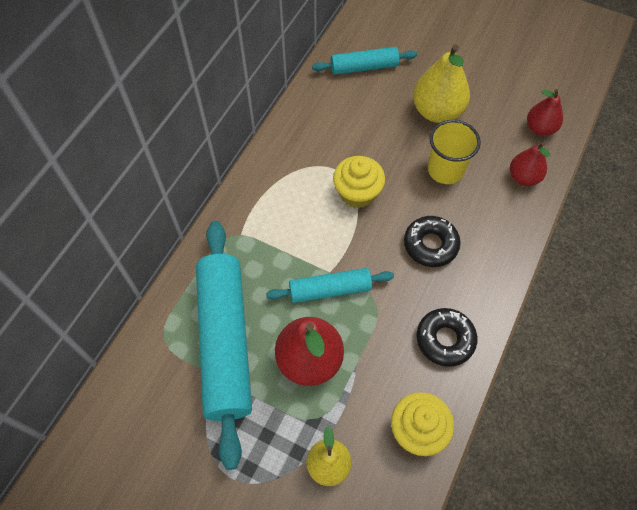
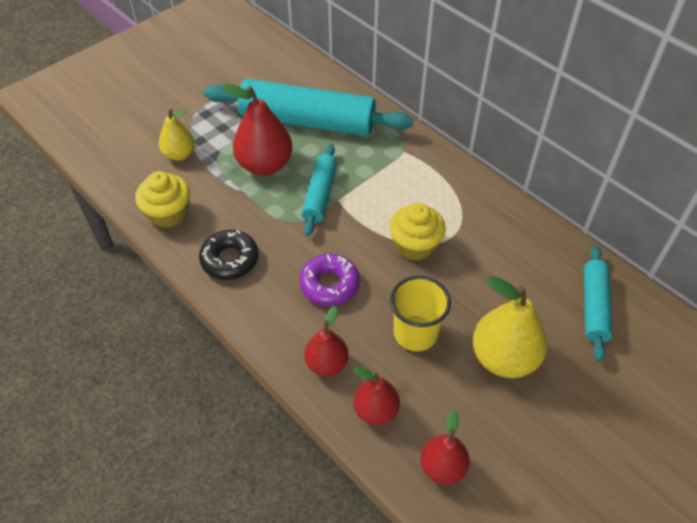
camera: 110 degrees right, 10 degrees down
(430, 245) = (329, 284): black donut -> purple donut
(505, 221) = (326, 363): none -> red pear

